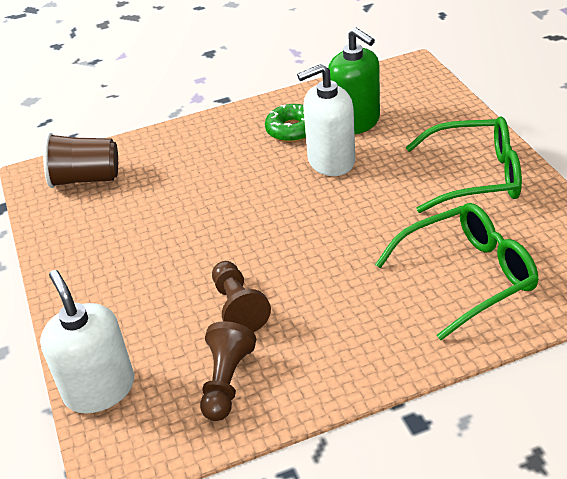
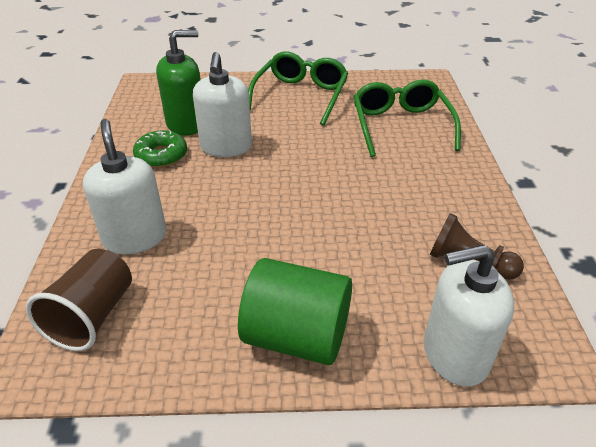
camera: 75 degrees left, 0 degrees up
(94, 286) = (297, 336): none -> green cylinder
(174, 162) = (135, 237): none -> white soap dispenser
(238, 307) = (381, 237): brown pawn -> none

